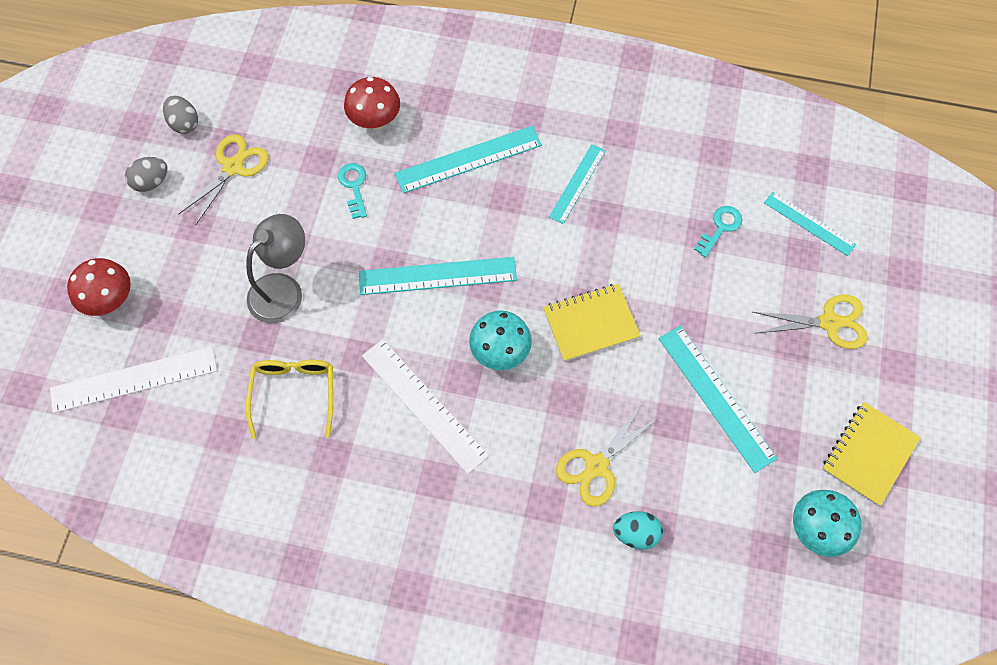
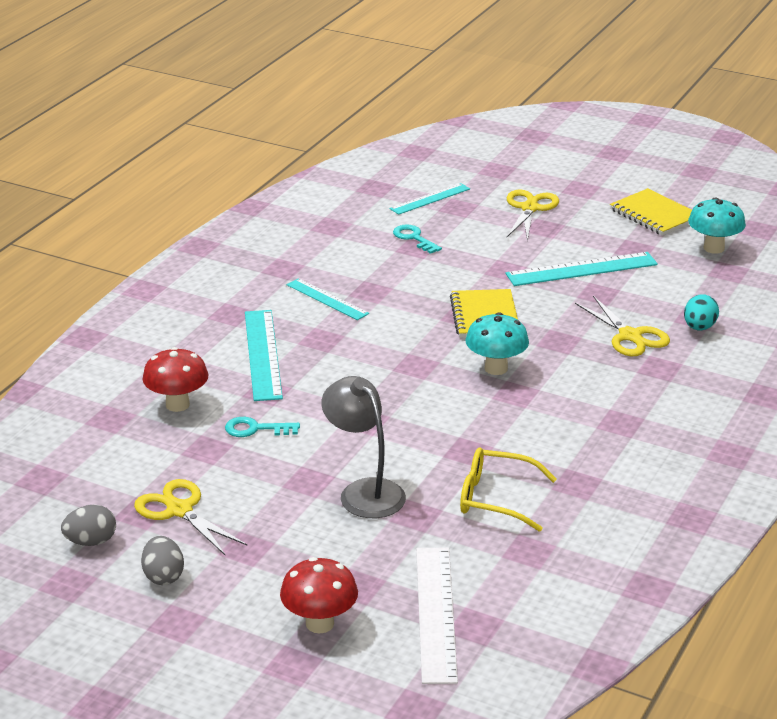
camera: 75 degrees left, 35 degrees down
(424, 405) = (537, 419): white ruler -> none
(437, 276) = (394, 392): turquoise ruler -> none

